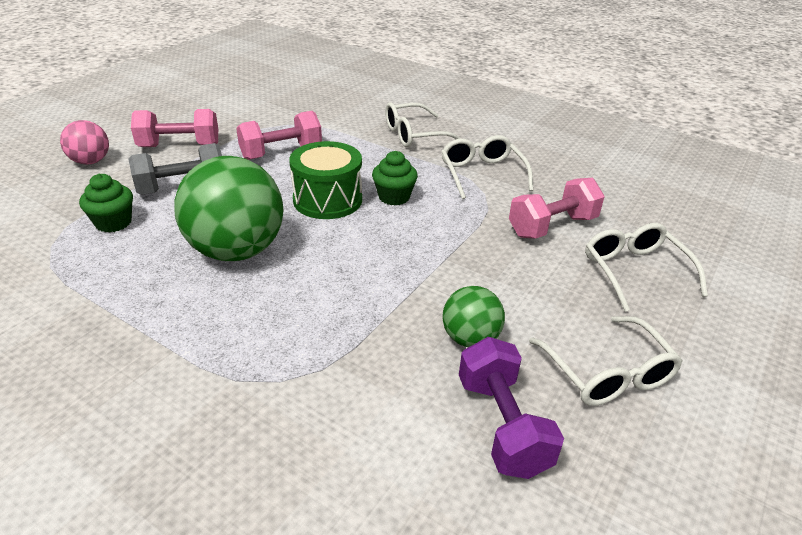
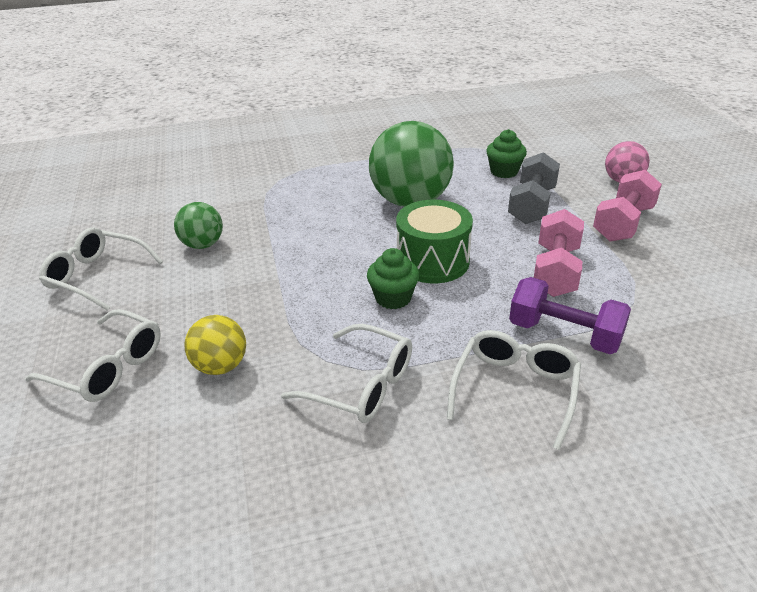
camera: 135 degrees right, 0 degrees up
(502, 425) = (147, 223): purple dumbbell -> purple dumbbell (564, 334)
(552, 226) = (220, 366): pink dumbbell -> yellow ball

